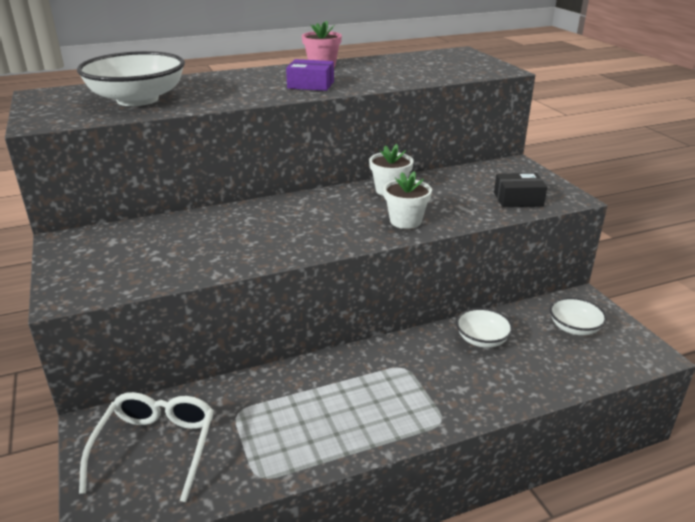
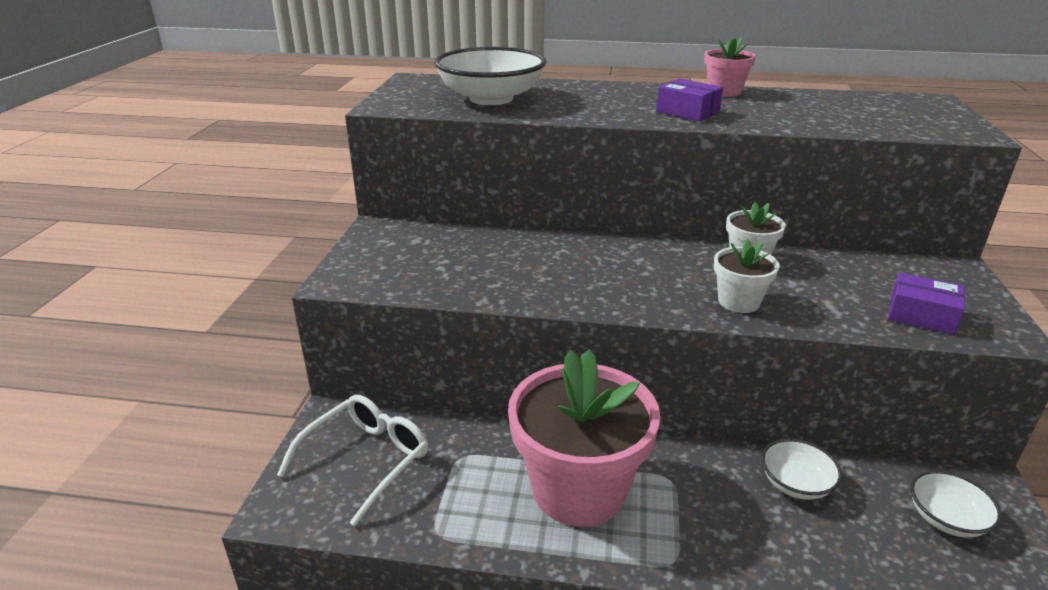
camera: 30 degrees right, 0 degrees up
(346, 399) = (579, 489): none -> pink flower pot
(518, 199) = (921, 315): black box -> purple box

